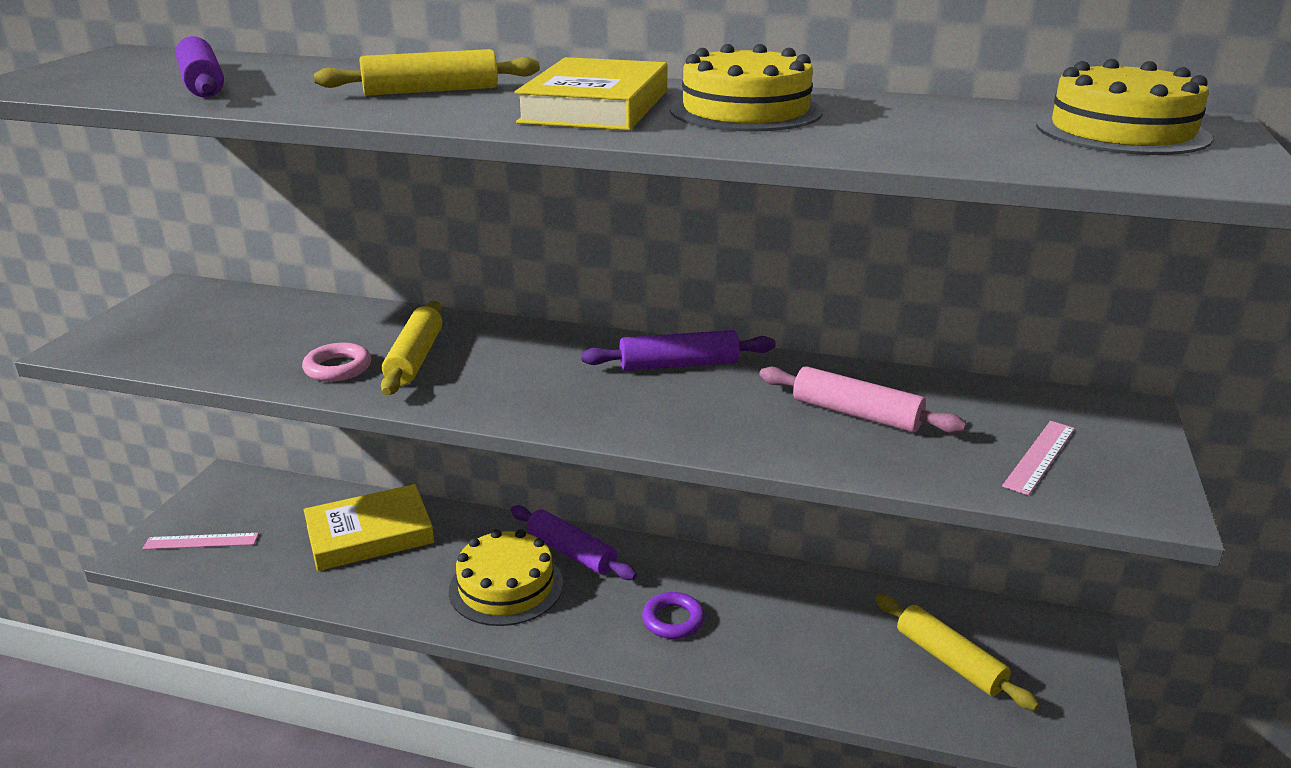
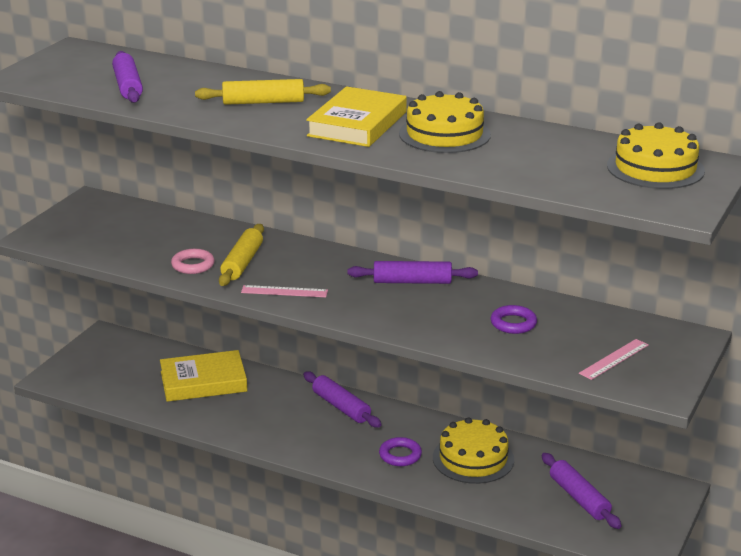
camera: 10 degrees right, 0 degrees up
(201, 541) = (89, 375): pink ruler -> pink ruler (284, 291)
(506, 586) = (292, 424): yellow cake -> yellow cake (473, 458)
(856, 414) = (513, 323): pink rolling pin -> purple ring
(949, 661) = (579, 498): yellow rolling pin -> purple rolling pin

